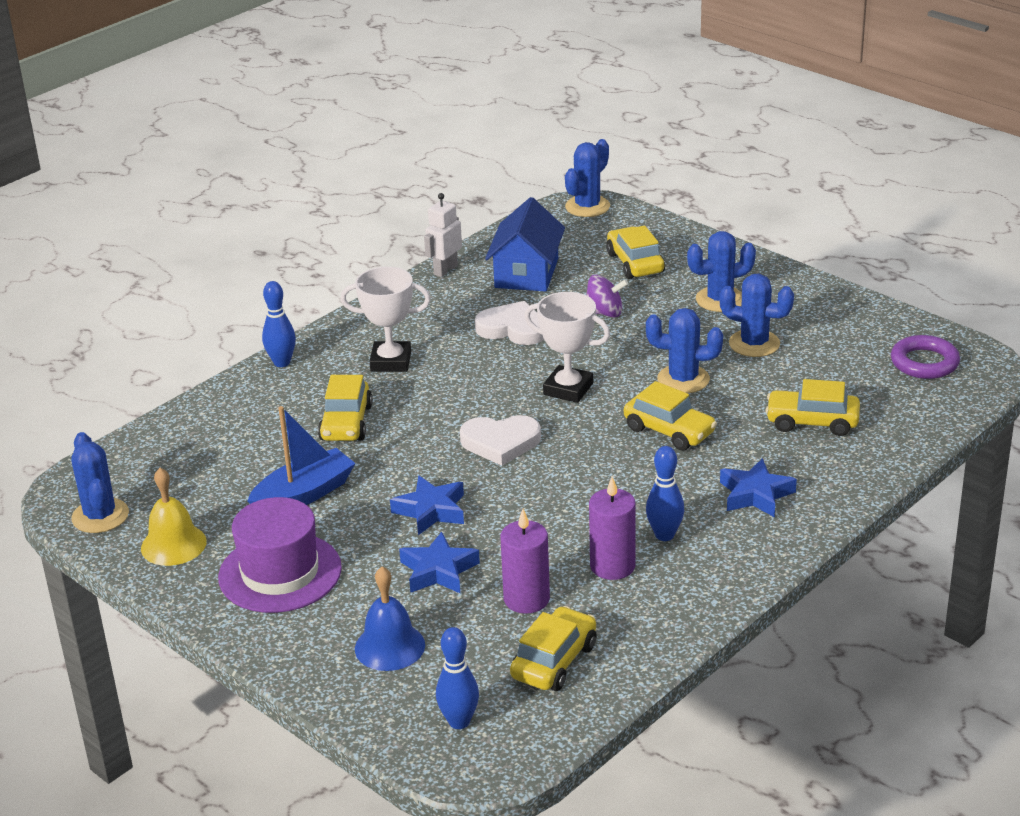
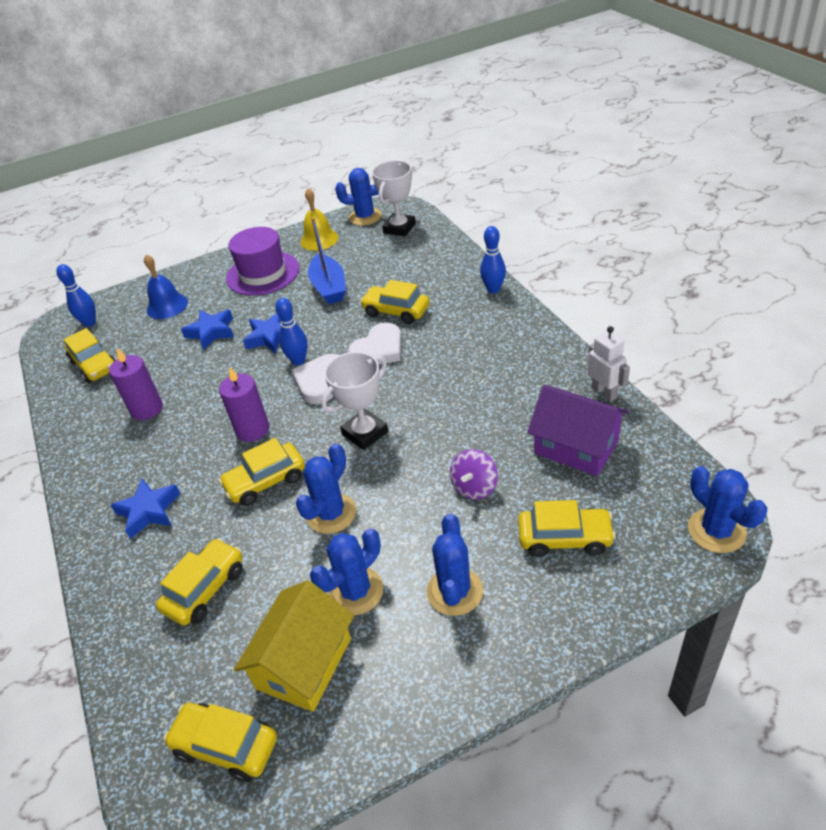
camera: 115 degrees right, 10 degrees up
(391, 361) = (464, 341): white trophy -> white trophy (399, 228)
(512, 328) = (478, 418): white heart -> white heart (379, 349)
(526, 273) = (576, 446): blue house -> purple house
(526, 599) = (154, 364): purple candle -> purple candle (252, 430)
(664, 535) = (152, 443): blue bowling pin -> blue bowling pin (298, 361)
(835, 349) = (304, 663): none -> yellow house
(924, 362) = (226, 746): purple ring -> yellow car

